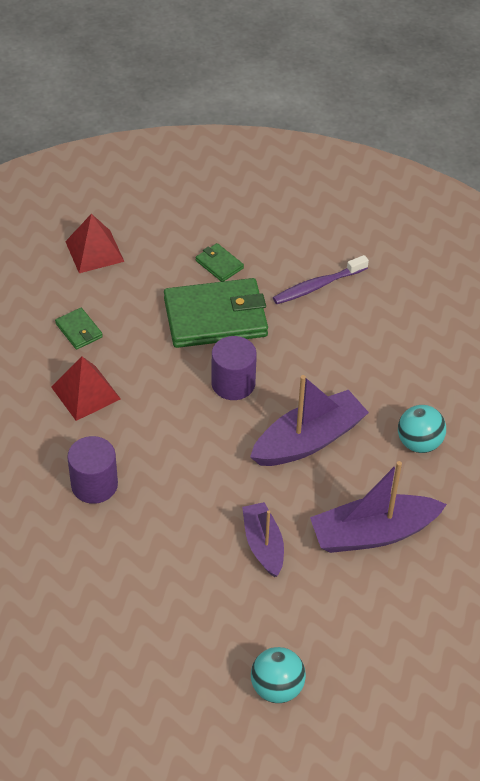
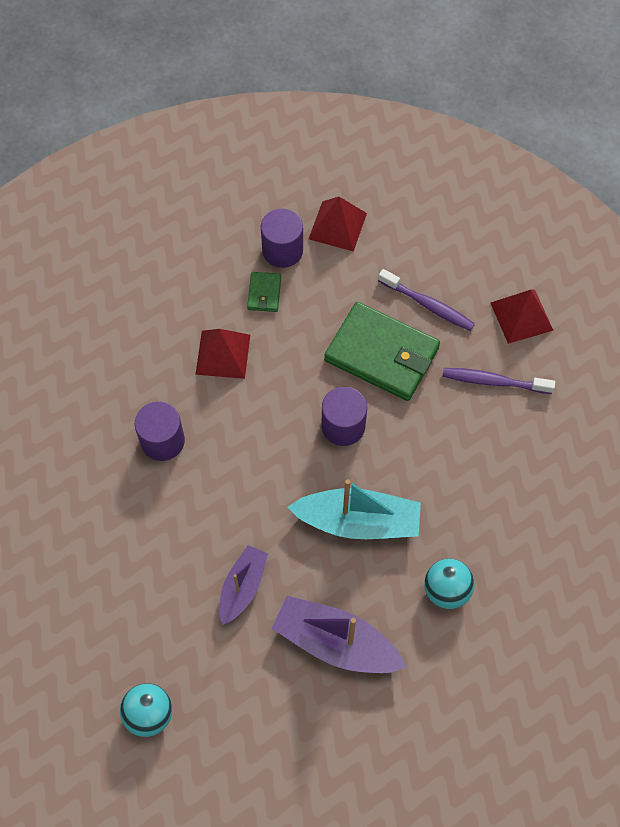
camera: 40 degrees right, 15 degrees up
(65, 292) = (282, 250): none -> purple cylinder
(219, 264) = (428, 305): green wallet -> purple toothbrush
(296, 232) = (521, 316): none -> red pyramid
(309, 440) = (358, 521): purple boat -> turquoise boat

